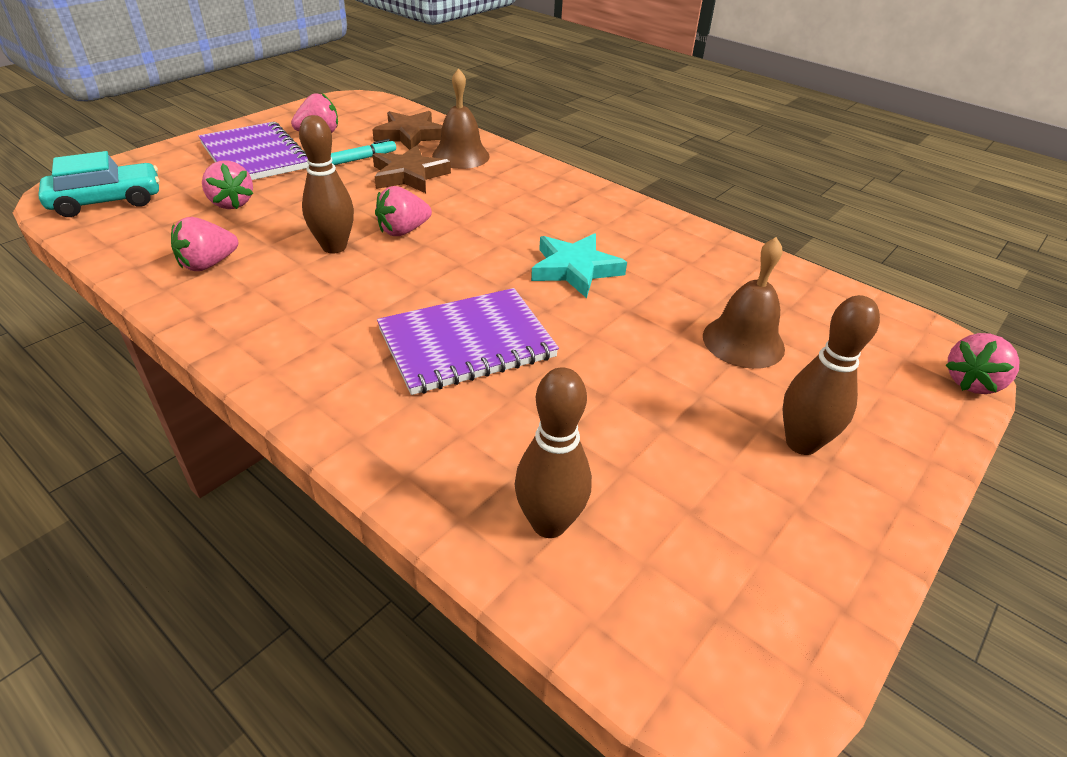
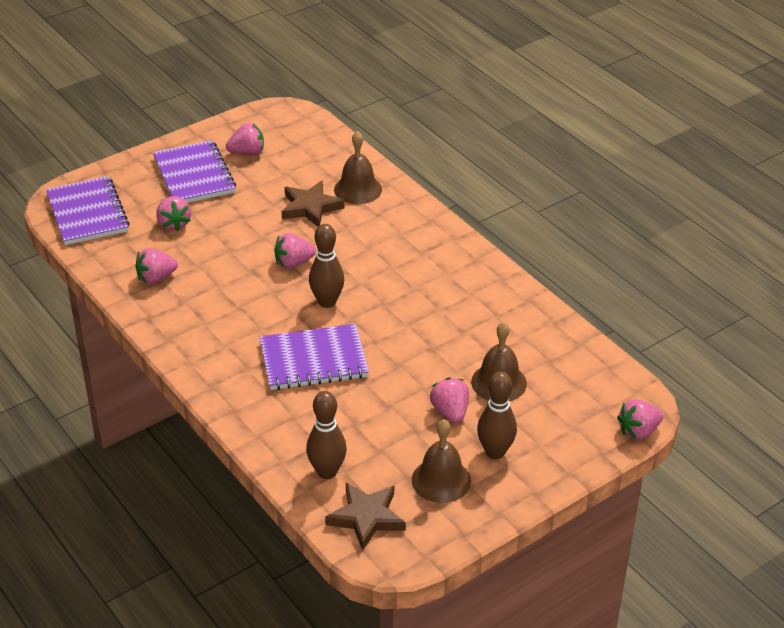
camera: 15 degrees right, 0 degrees up
(107, 201) = (87, 213): turquoise car -> purple notebook
(334, 247) = (242, 273): brown bowling pin -> brown bowling pin (327, 302)
(361, 159) = (276, 186): turquoise marker -> none
(410, 135) = (322, 161): brown star -> brown star (366, 518)
(575, 269) = (407, 311): turquoise star -> none
(700, 391) = (450, 412): none -> pink strawberry
(747, 506) = (441, 480): none -> brown bell

